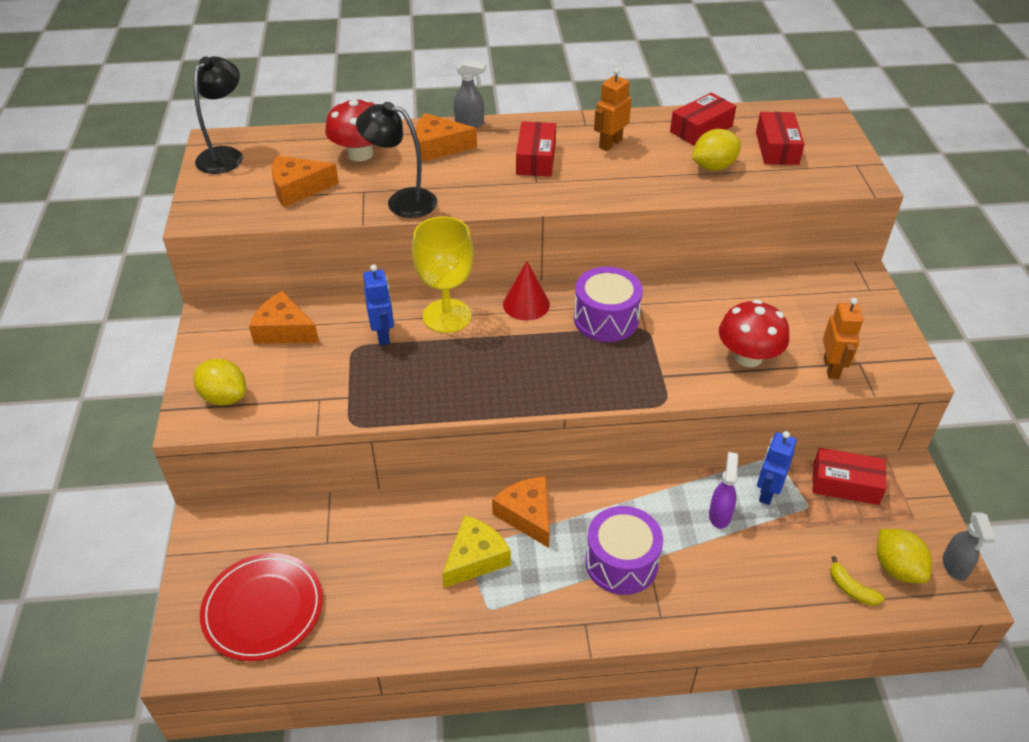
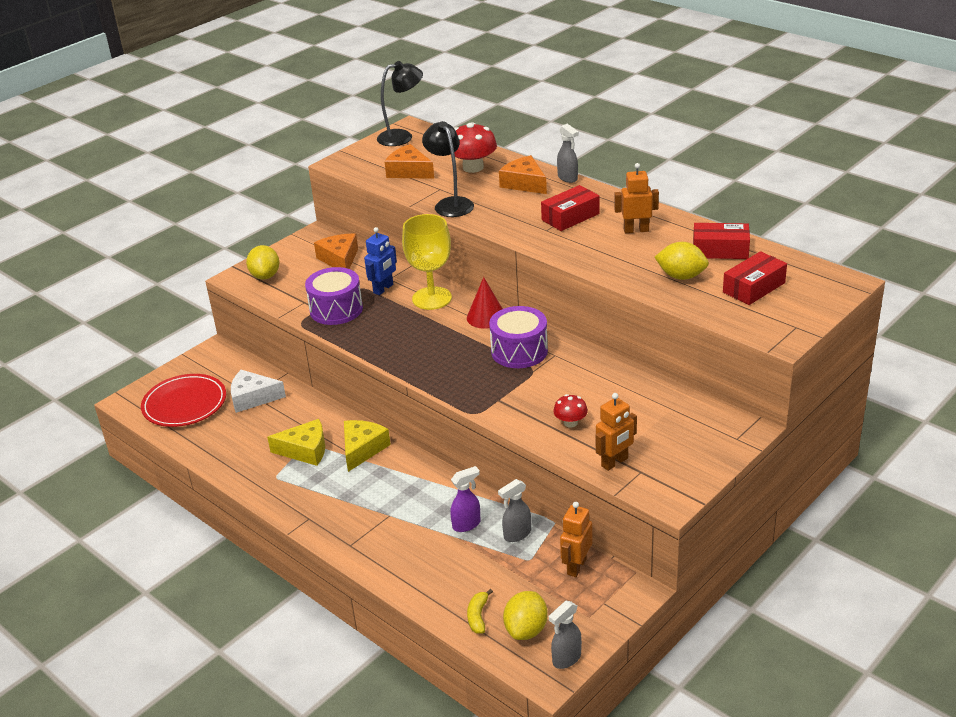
camera: 50 degrees right, 10 degrees down
(333, 545) = (252, 398): none -> white cheese
(527, 515) = (362, 449): orange cheese -> yellow cheese
(621, 562) = (373, 506): purple drum -> purple drum (336, 309)
(748, 357) = (570, 423): red mushroom -> red mushroom, size x0.55
(767, 492) = (517, 534): blue robot -> grey spray bottle
(845, 484) = (576, 566): red box -> orange robot

